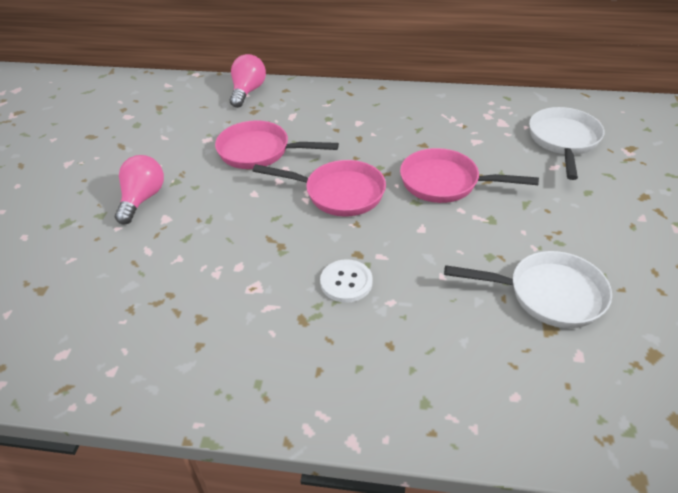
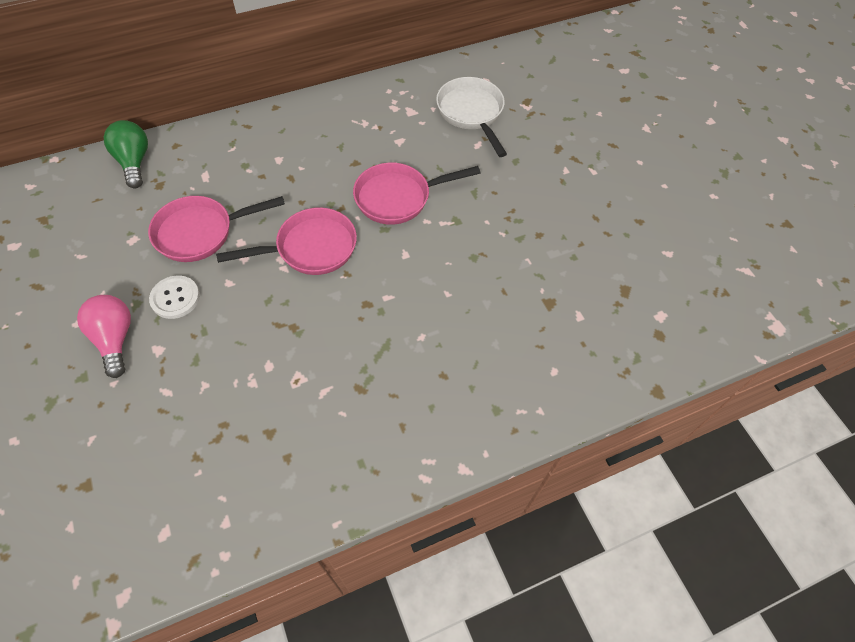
camera: 35 degrees left, 15 degrees up
(248, 91) = (134, 162): pink light bulb -> green light bulb
(346, 282) = (374, 336): white button -> white button (175, 298)
(548, 294) = (534, 273): white pan -> none

